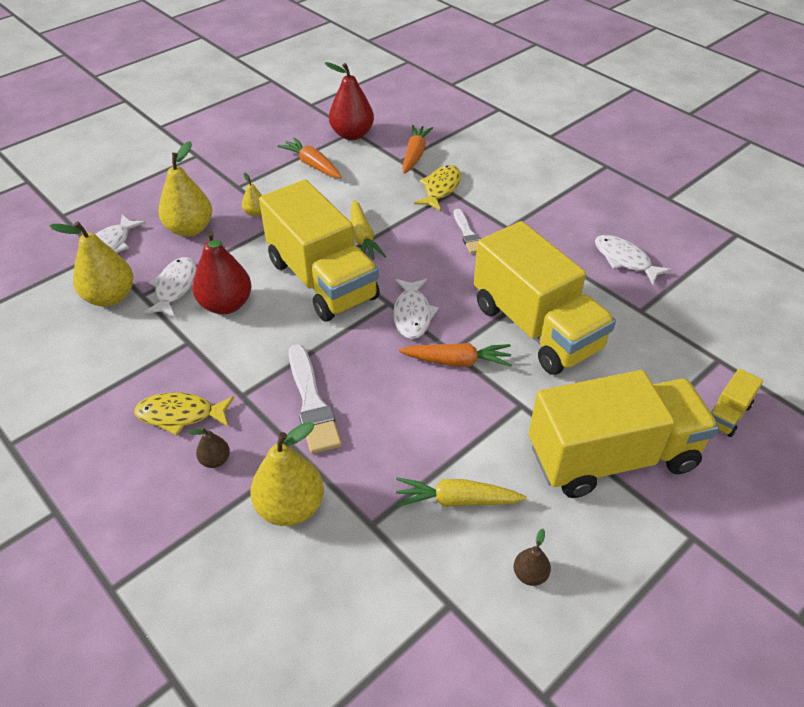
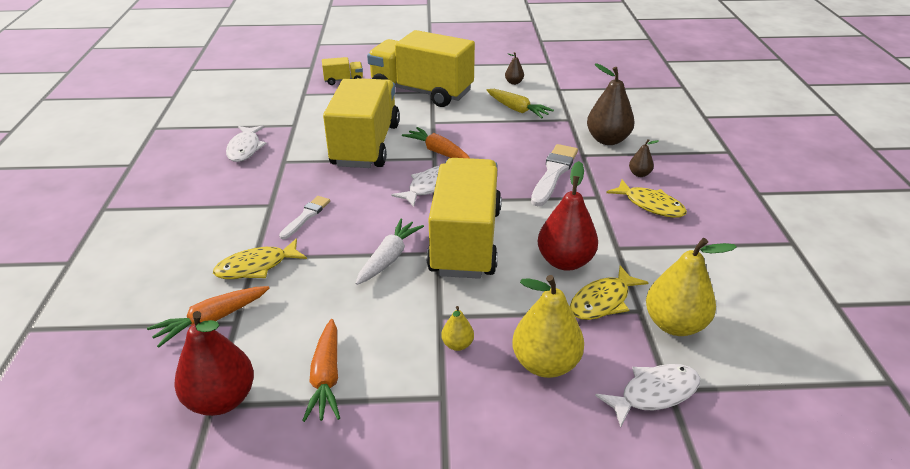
camera: 140 degrees left, 10 degrees down
(175, 287) = (602, 301): white fish -> yellow fish
(290, 507) = (607, 140): yellow pear -> brown pear
(363, 238) = (389, 258): yellow carrot -> white carrot

